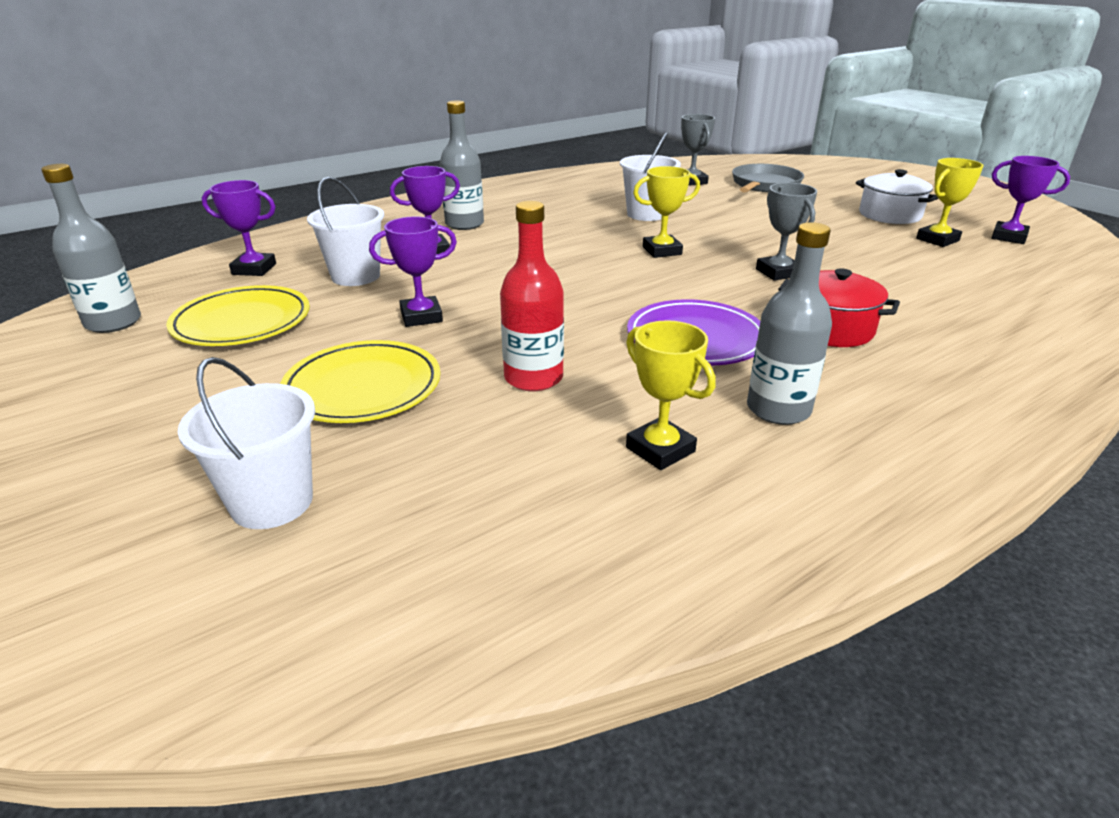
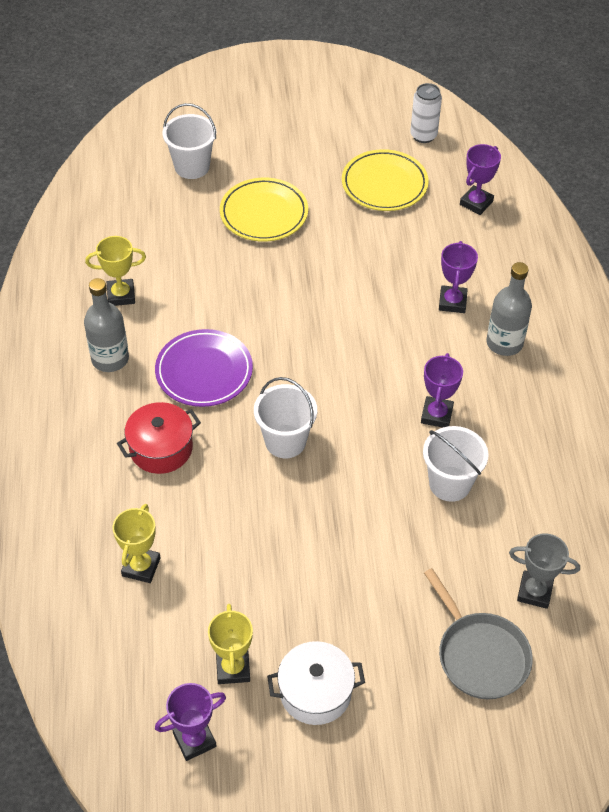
camera: 120 degrees right, 20 degrees up
(113, 323) = (423, 135): grey bottle -> white can
(355, 276) = (426, 248): white bucket -> white bucket (285, 441)
(421, 317) = (334, 260): purple trophy -> purple trophy (436, 415)
(533, 378) = (220, 279): red bottle -> none
(662, 251) = (354, 441): yellow trophy -> yellow trophy (141, 567)
(778, 272) = (259, 487): grey trophy -> none

